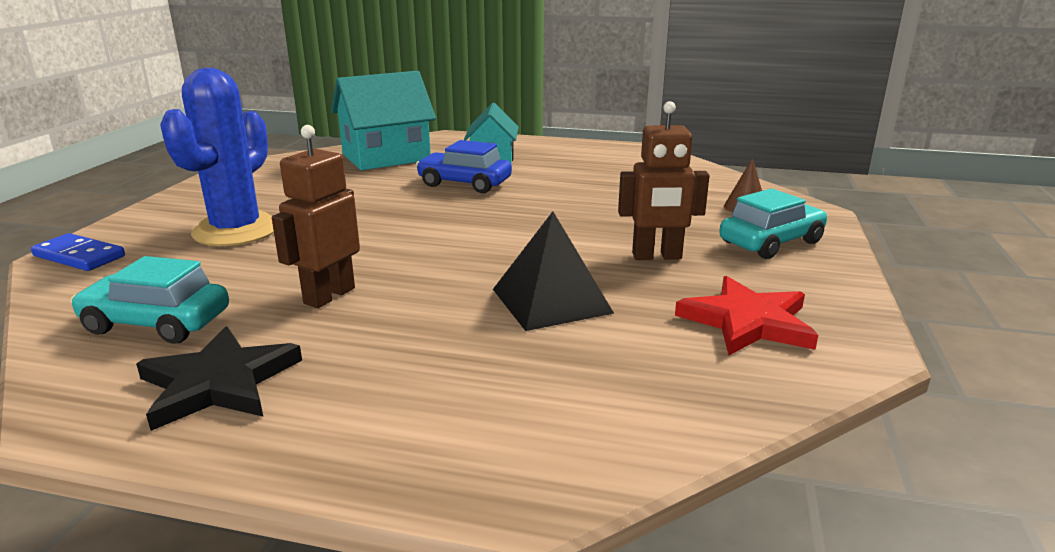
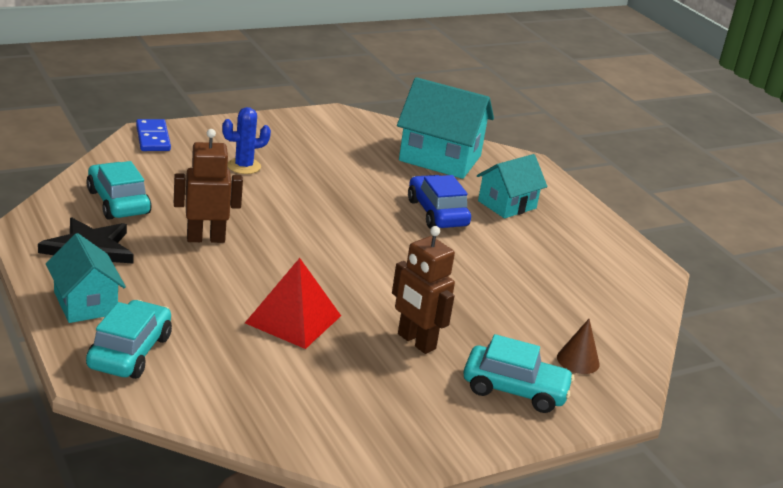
camera: 45 degrees right, 5 degrees up
(236, 230) = (244, 166): blue cactus -> blue cactus, size x0.53
(336, 433) = (85, 303): none -> turquoise house
(496, 437) = (130, 352): none -> turquoise car
(551, 300) = (293, 319): black pyramid -> red pyramid
(747, 322) = (357, 407): red star -> none

